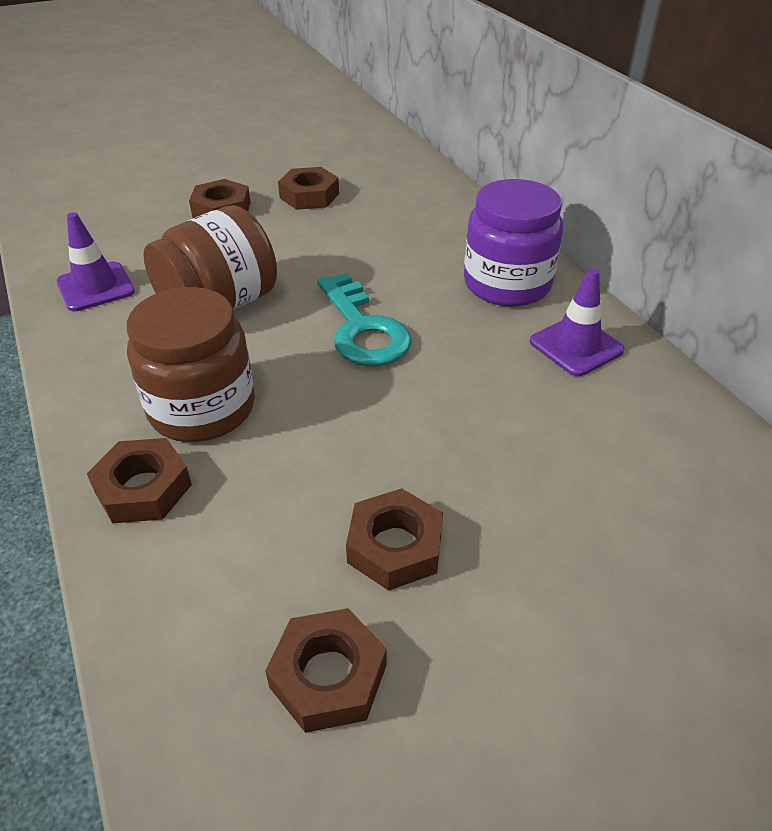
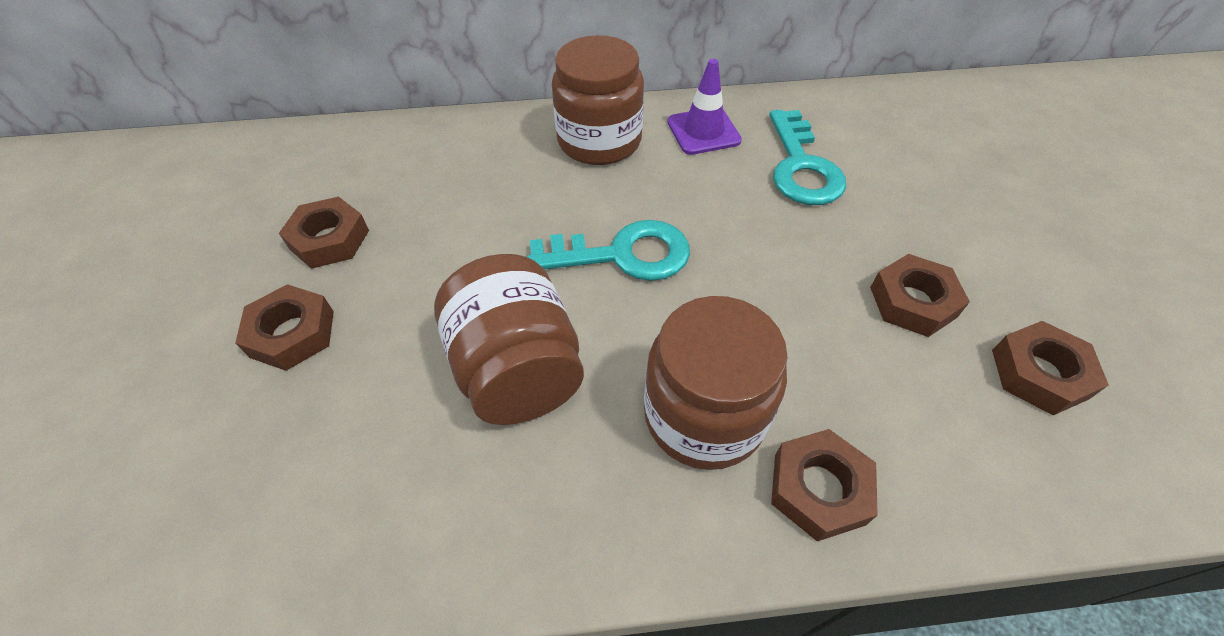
camera: 70 degrees left, 10 degrees up
(95, 287) = (394, 516): purple traffic cone -> none
(507, 284) = (599, 141): purple jar -> brown jar
(571, 430) = (801, 167): none -> turquoise key

